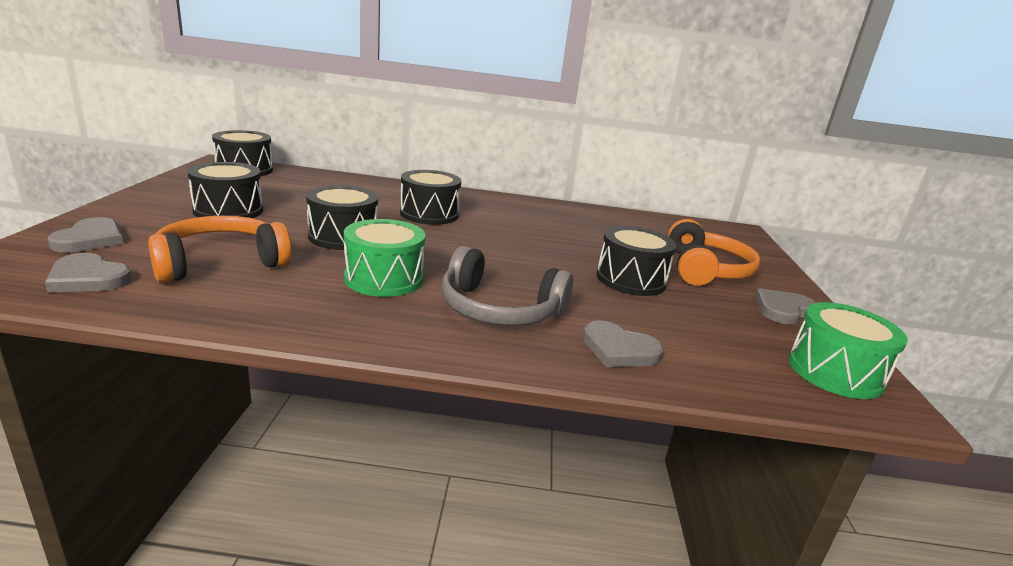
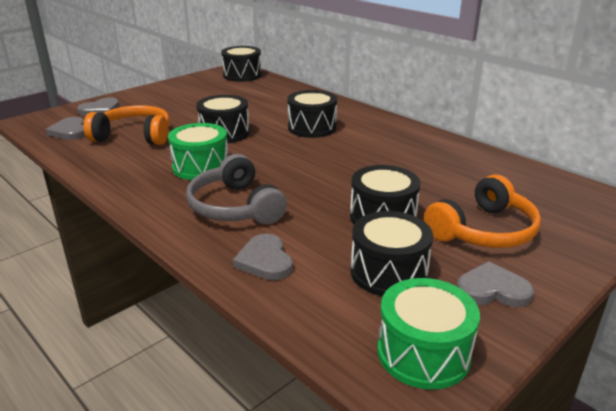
camera: 45 degrees right, 5 degrees up
(228, 210) = (188, 103): black drum -> black drum (388, 272)

